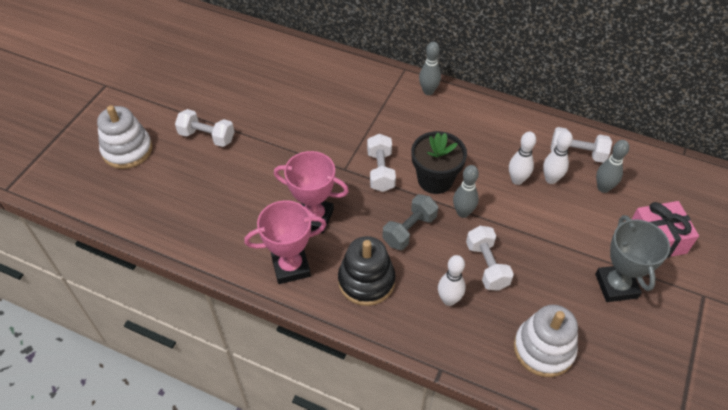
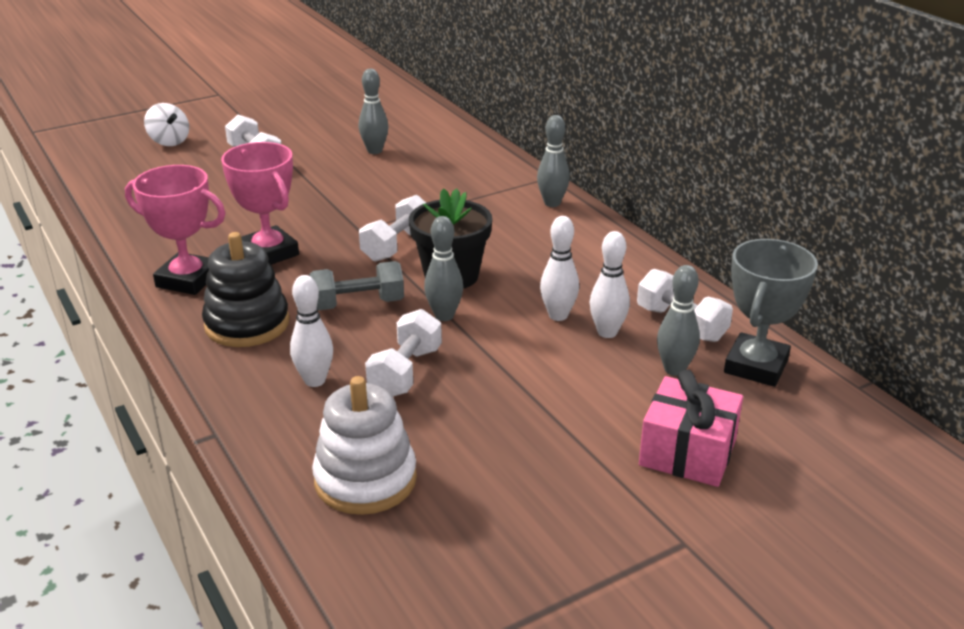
camera: 35 degrees right, 20 degrees down
(127, 150) = (169, 141): white stacking toy -> white spinning top
(278, 94) = (374, 151): none -> grey bowling pin
(616, 286) = (556, 469): grey trophy -> grey trophy (756, 366)

